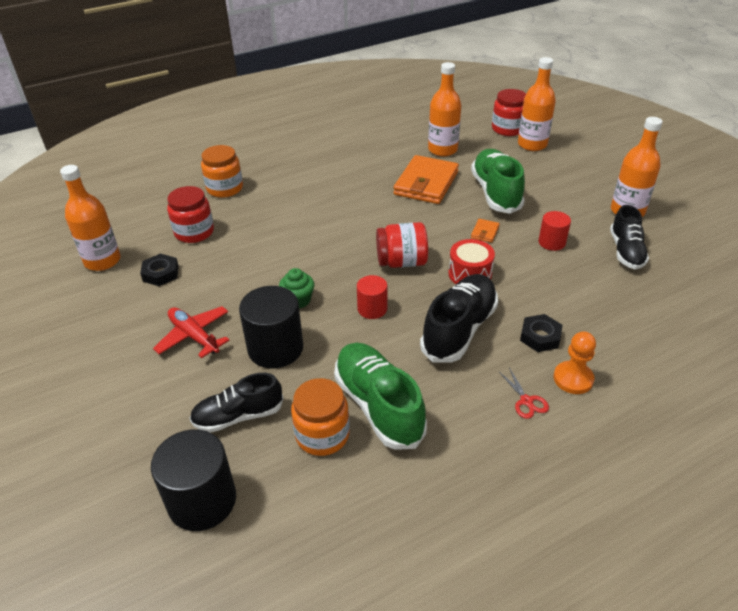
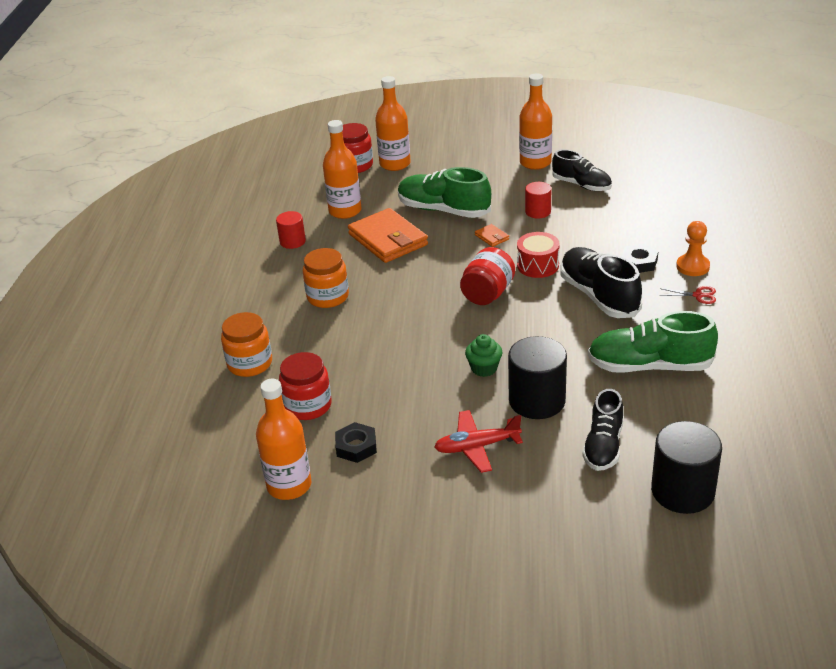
camera: 55 degrees left, 5 degrees down
(322, 435) = (659, 405): orange jar -> orange jar (328, 297)
(372, 309) = (534, 331): red cylinder -> red cylinder (292, 241)

